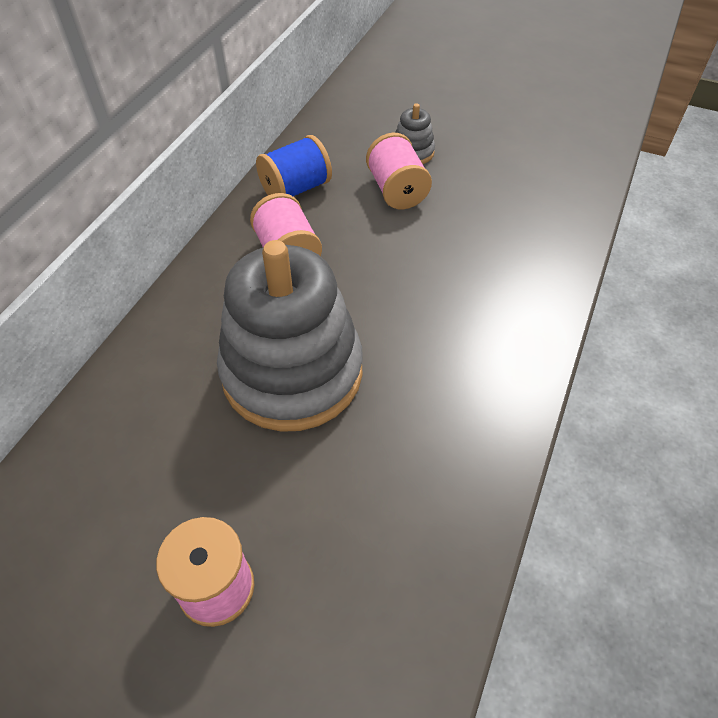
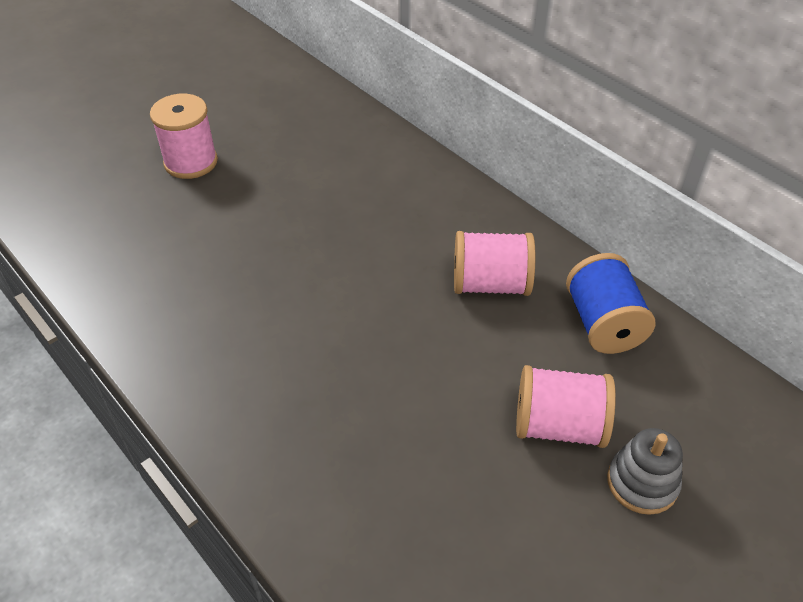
camera: 115 degrees right, 5 degrees down
(292, 372) = (334, 244): grey stacking toy -> none

